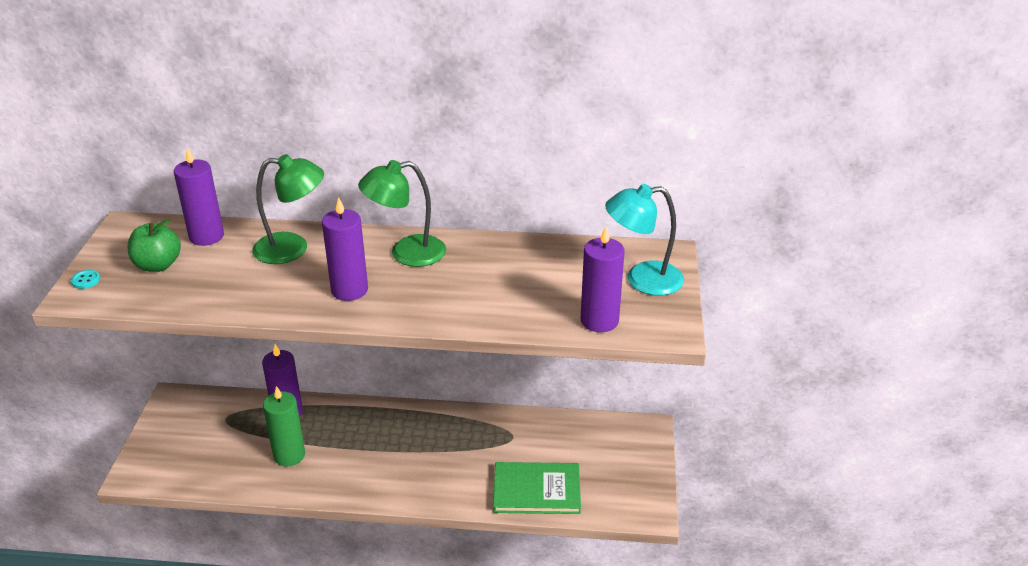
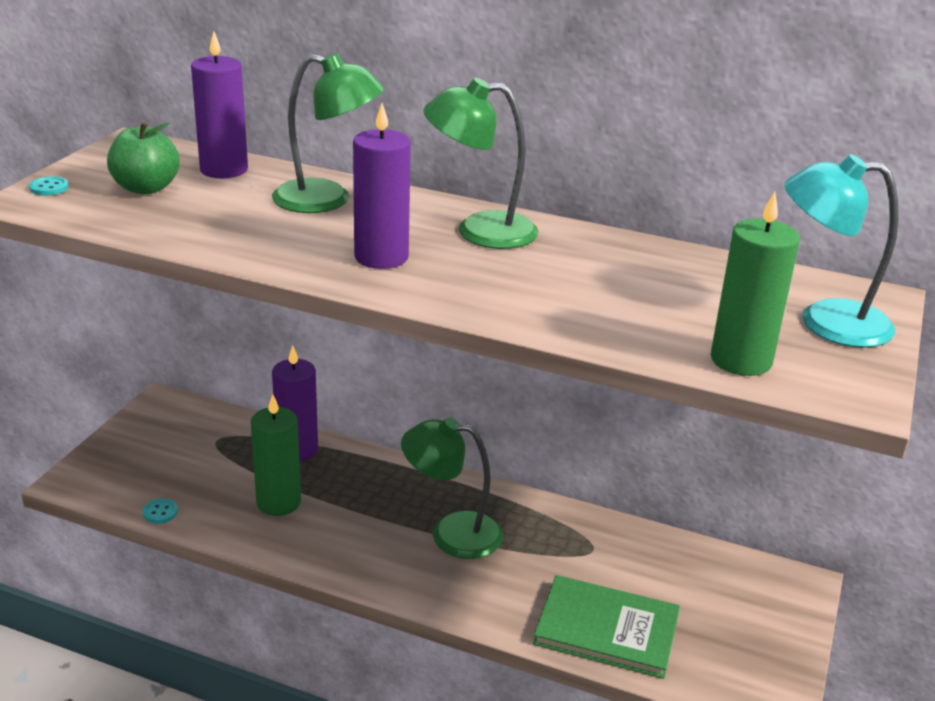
camera: 15 degrees right, 5 degrees down
(207, 483) = (160, 512): none -> turquoise button
(416, 448) = (451, 533): none -> green lamp
(599, 321) = (741, 360): purple candle -> green candle

